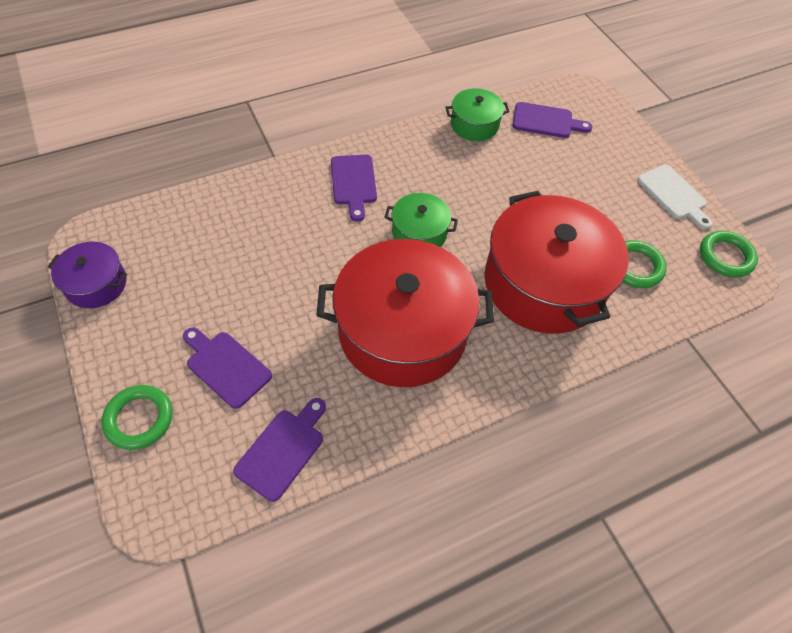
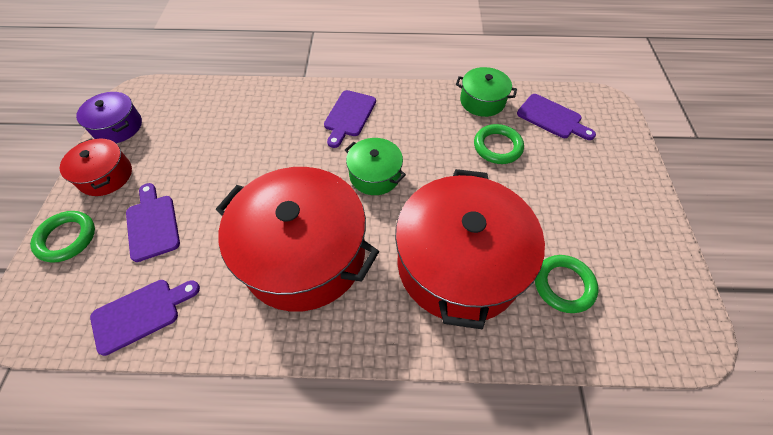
camera: 30 degrees right, 0 degrees up
(128, 340) = (106, 176): none -> red pot
(674, 195) = (648, 229): white cutting board -> none
(725, 257) = (676, 316): green ring -> green ring (497, 147)

